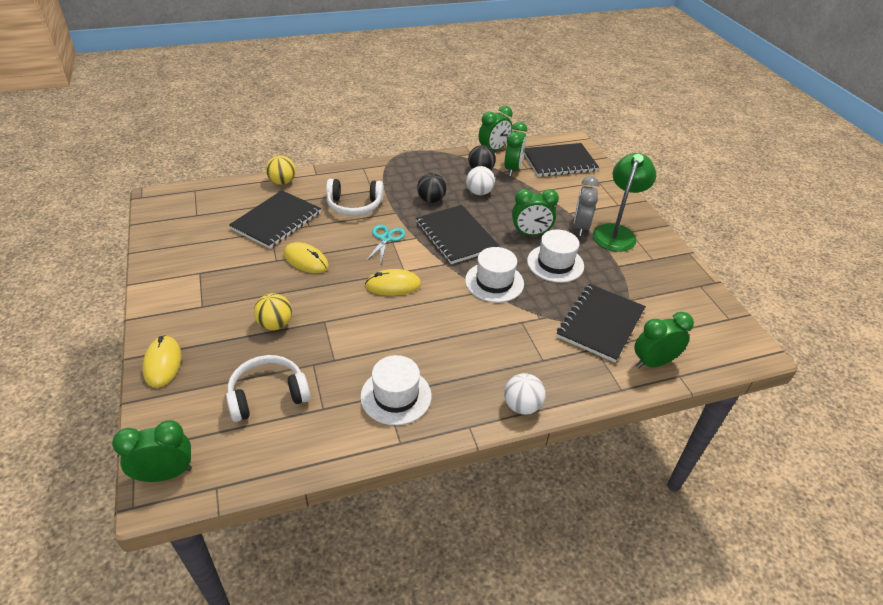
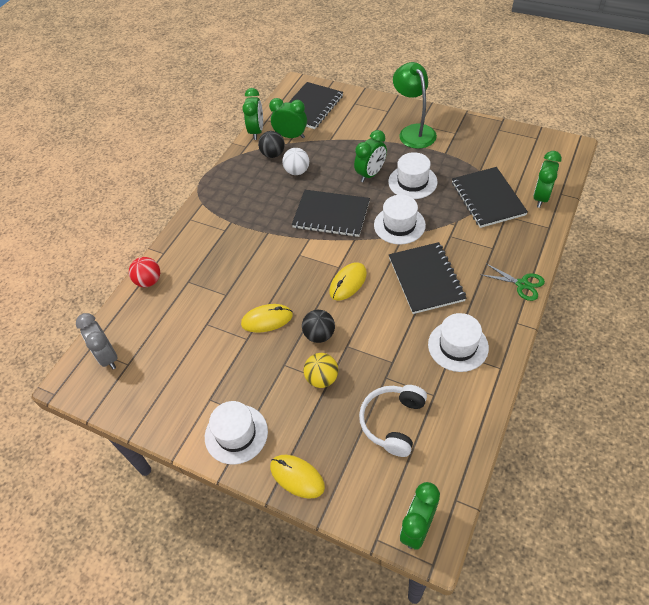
camera: 40 degrees left, 10 degrees up
(178, 305) = (236, 434): none -> white hat
(276, 221) = (197, 312): black notebook -> black notebook (426, 279)
(282, 182) = (149, 281): yellow ball -> red ball
(354, 205) = (232, 252): white headphones -> none
(386, 238) = (292, 256): turquoise scissors -> none
(431, 200) = (275, 203): black ball -> black ball (319, 335)
(512, 169) = (291, 136): green clock -> green clock turned 45 degrees counterclockwise
(522, 406) = (522, 284): white ball -> green scissors
(580, 227) = (390, 144): grey clock -> grey clock (108, 357)

